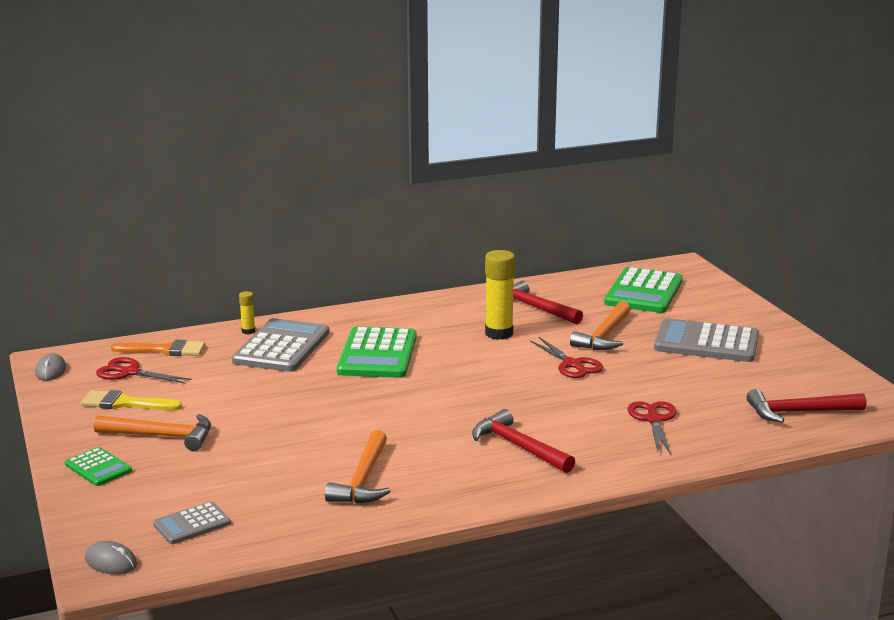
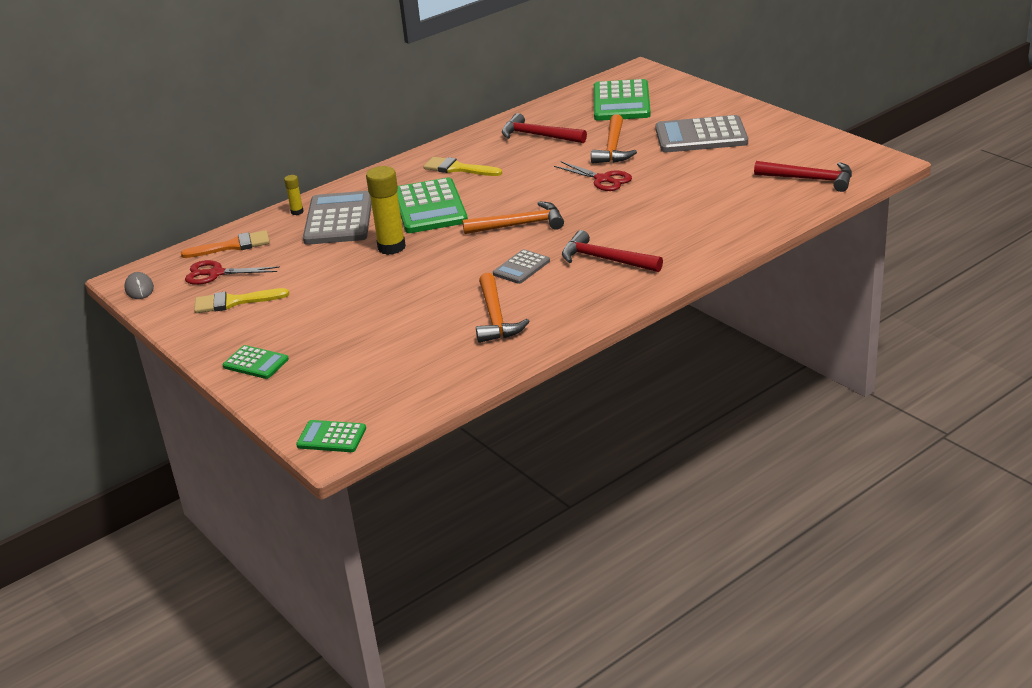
camera: 15 degrees left, 10 degrees up
(111, 562) = (331, 437): grey mouse -> green calculator
(161, 436) = (291, 322): orange hammer -> orange hammer (519, 225)
(192, 524) = (377, 389): grey calculator -> grey calculator (521, 267)
(432, 323) = (458, 168): none -> yellow brush
(499, 333) = (522, 165): yellow glue stick -> yellow glue stick (391, 247)
(654, 420) = (699, 212): red scissors -> none
(799, 412) = (810, 179): red hammer -> red hammer turned 135 degrees counterclockwise

